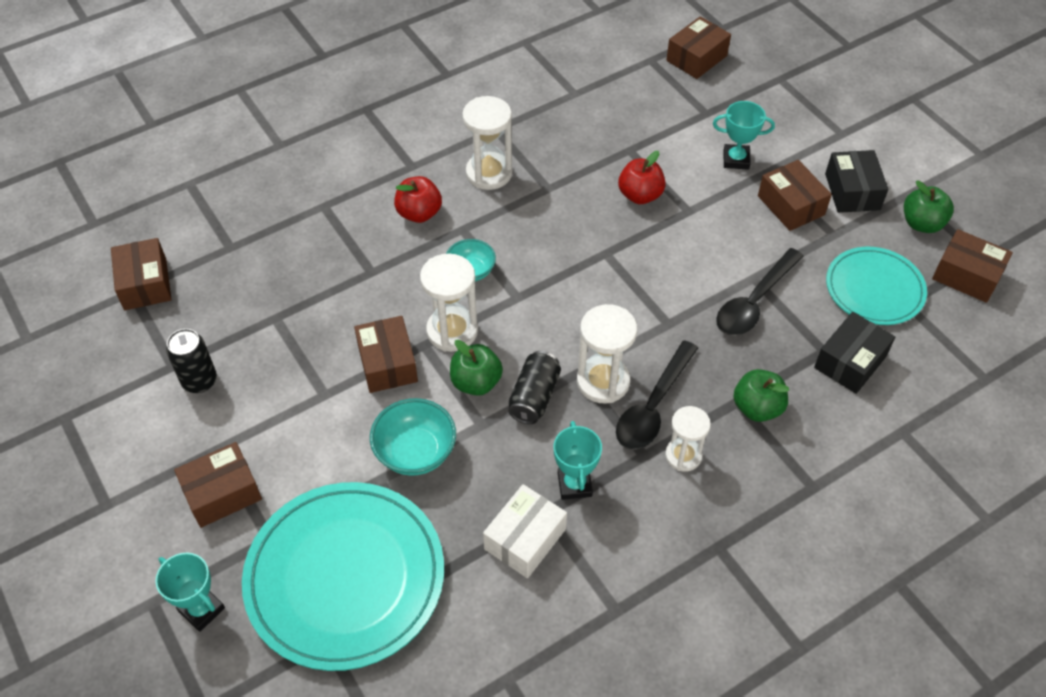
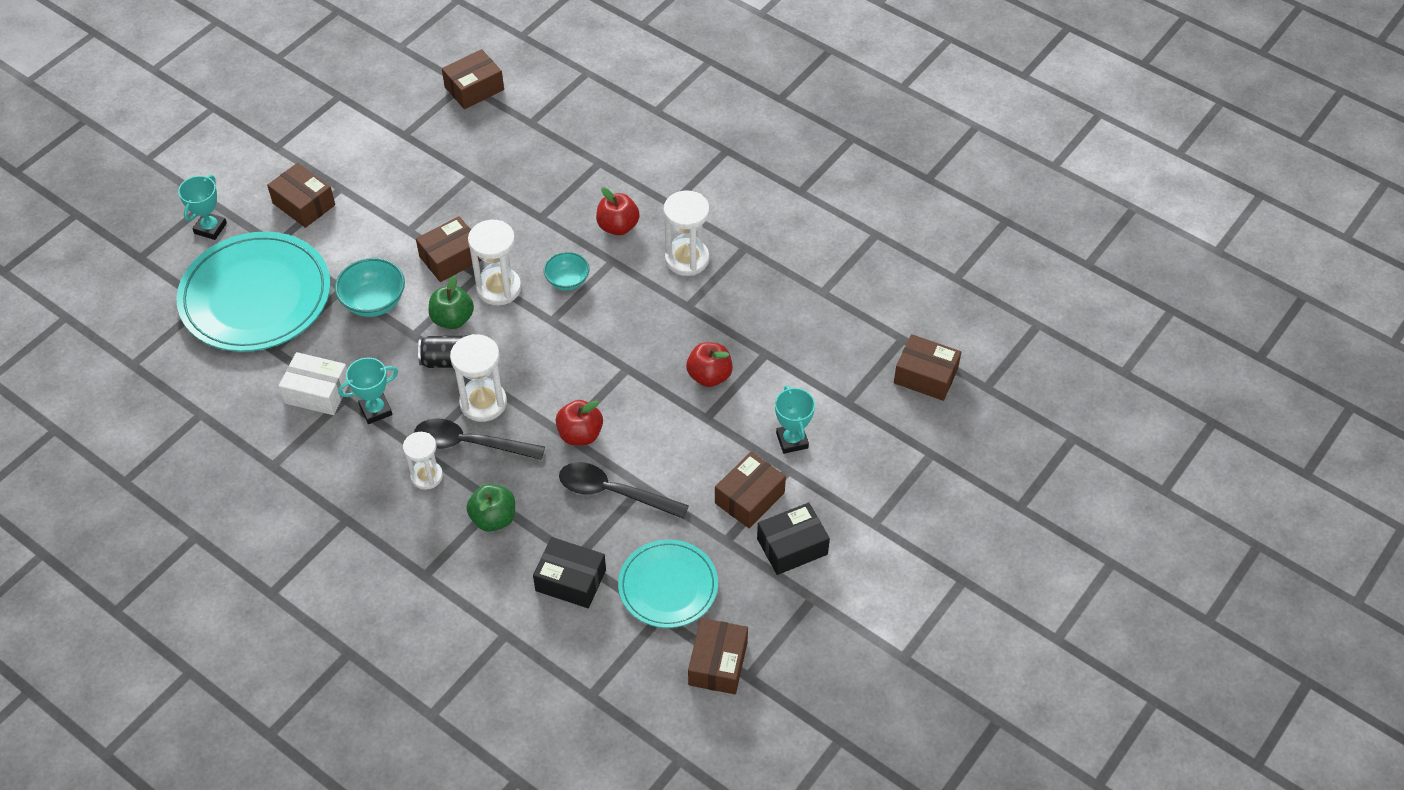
camera: 70 degrees right, 0 degrees up
(199, 381) = (395, 154): black can -> none
(674, 310) = (580, 434): none -> red apple
(922, 223) = (773, 614): green apple -> none

